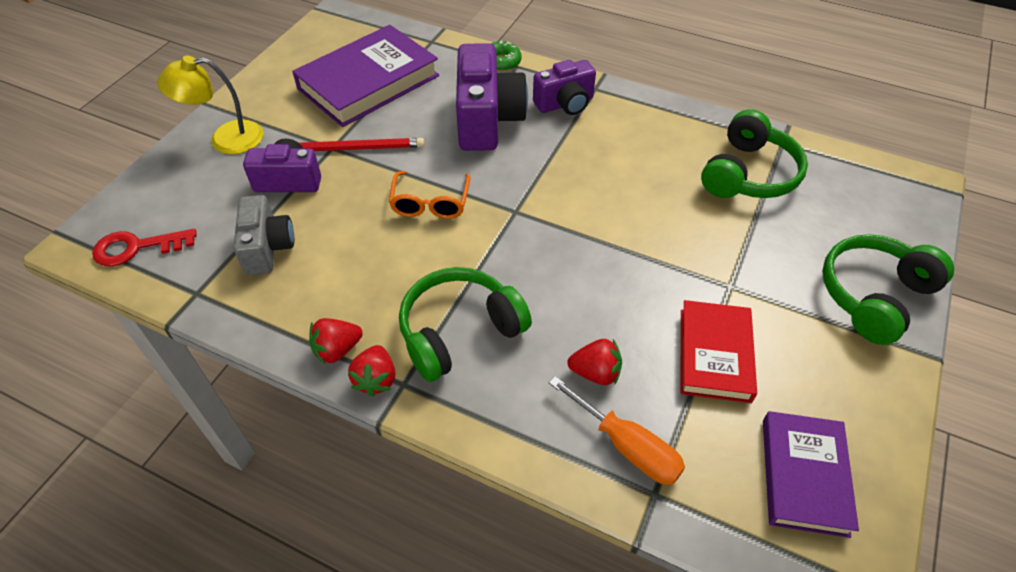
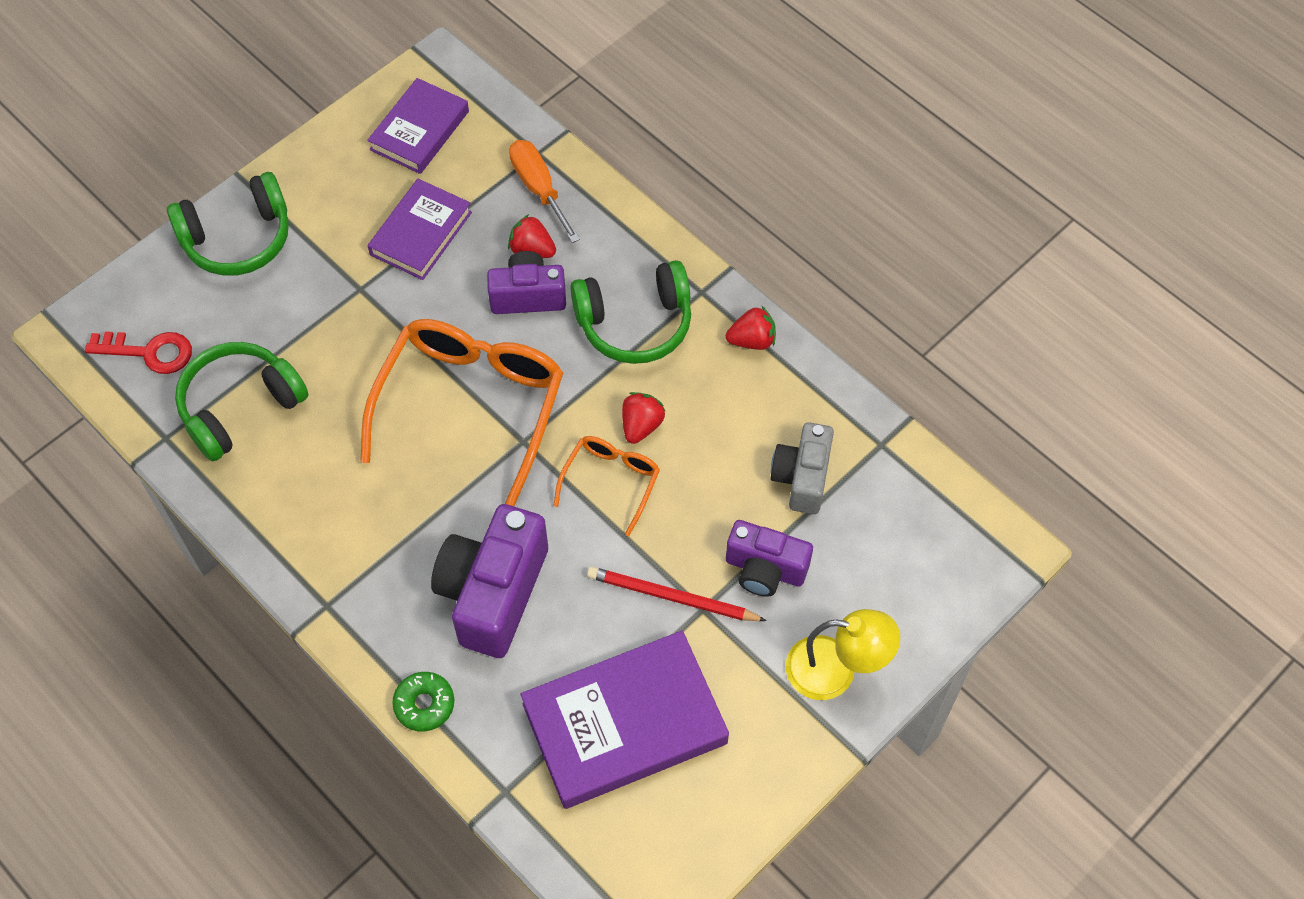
camera: 160 degrees left, 10 degrees up
(137, 248) = (944, 523): red key -> red key (149, 352)
(376, 379) = (724, 302): red strawberry -> red strawberry (641, 425)
(565, 104) = (381, 589): purple camera -> purple camera (528, 296)
(571, 223) = (471, 406): none -> orange glasses
(715, 354) = (421, 233): red book -> purple book

